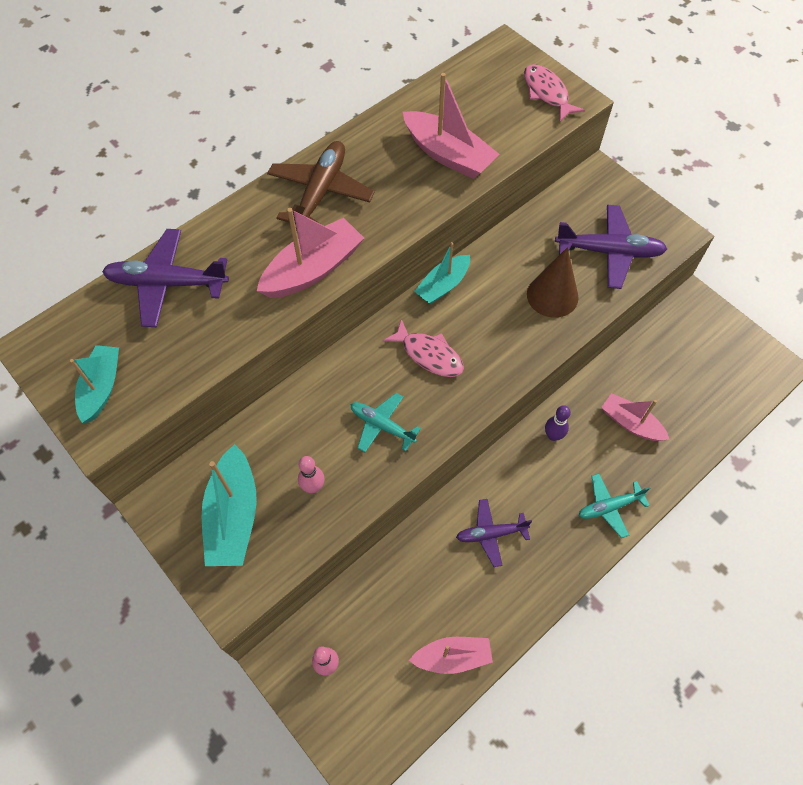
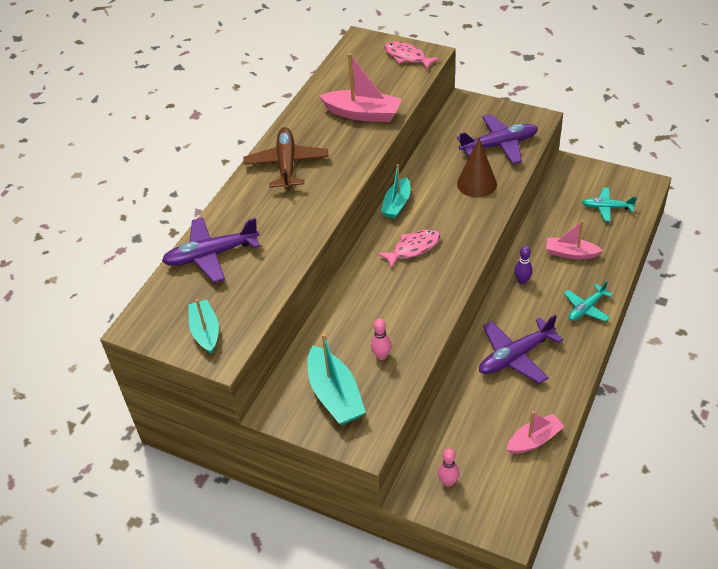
camera: 20 degrees left, 15 degrees down
(313, 269) = (312, 210): pink boat -> none
(382, 425) = (407, 302): turquoise plane -> turquoise plane (606, 208)
(428, 355) = (413, 248): pink fish -> pink fish turned 45 degrees counterclockwise
(490, 534) = (515, 356): purple plane -> purple plane, size x1.61

